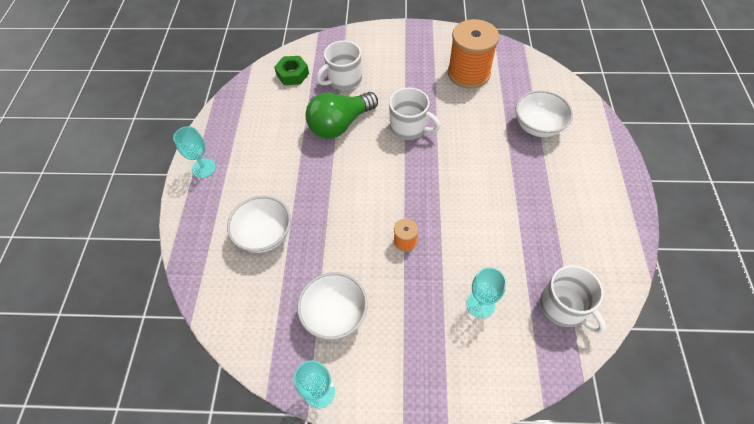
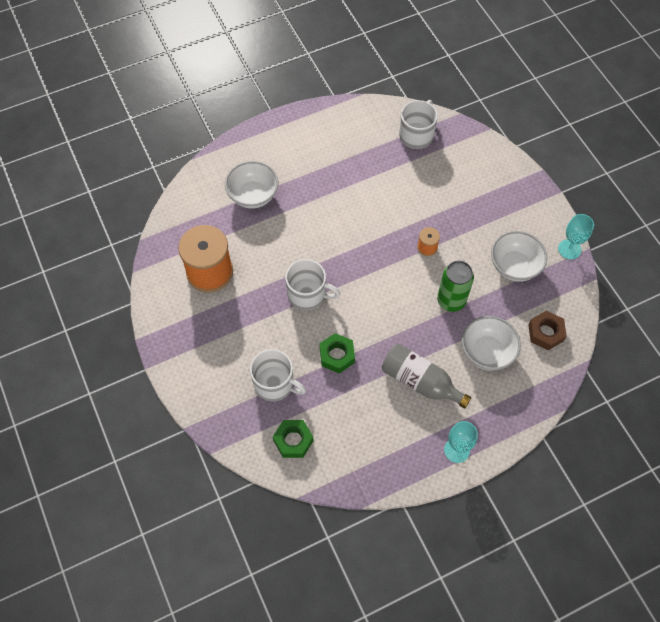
camera: 120 degrees left, 5 degrees up
(245, 300) = (545, 333): none -> brown nut
(276, 170) = (420, 381): none -> grey bottle
(334, 232) = (451, 301): none -> green can
(340, 124) = (337, 355): green light bulb -> green nut
(409, 127) = (308, 294): white mug -> white mug turned 105 degrees clockwise
(480, 304) = (446, 181): turquoise goblet -> none

